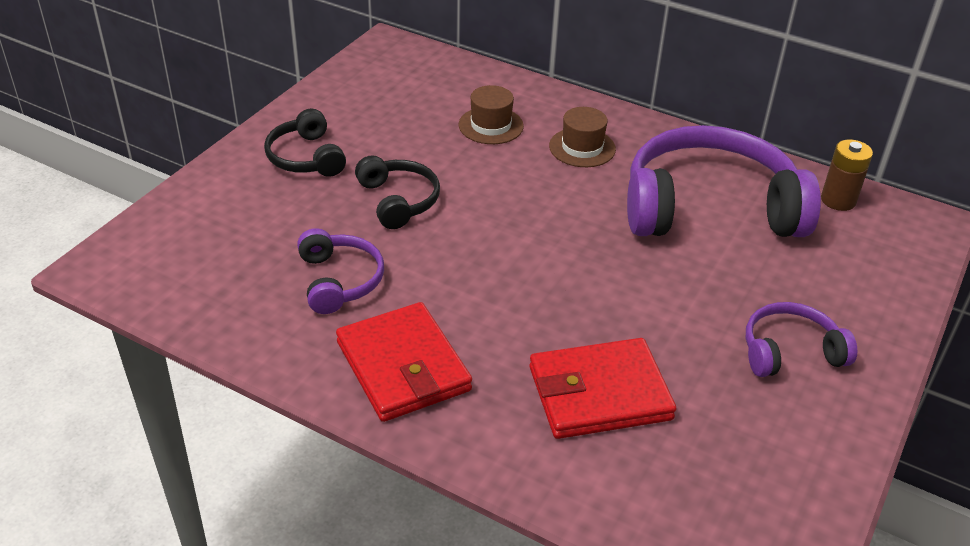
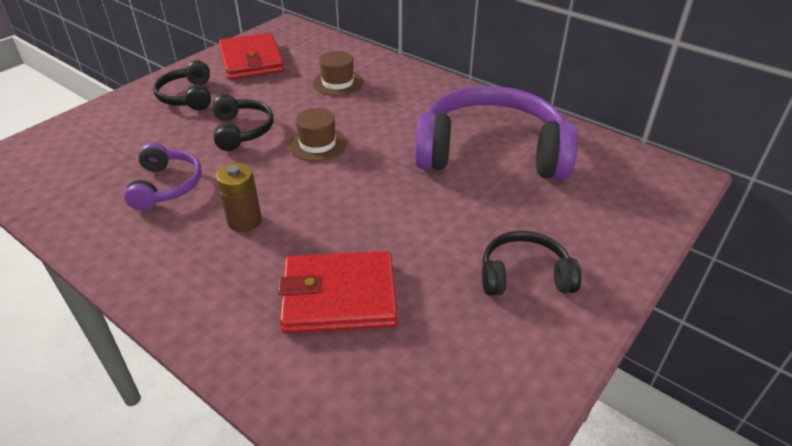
camera: 10 degrees right, 0 degrees up
(403, 366) = (182, 257): red wallet -> red wallet (251, 60)
(582, 147) = (402, 102): brown hat -> brown hat (317, 144)
(790, 351) = (524, 275): purple headphones -> black headphones
(838, 200) = (604, 154): brown battery -> brown battery (244, 221)

